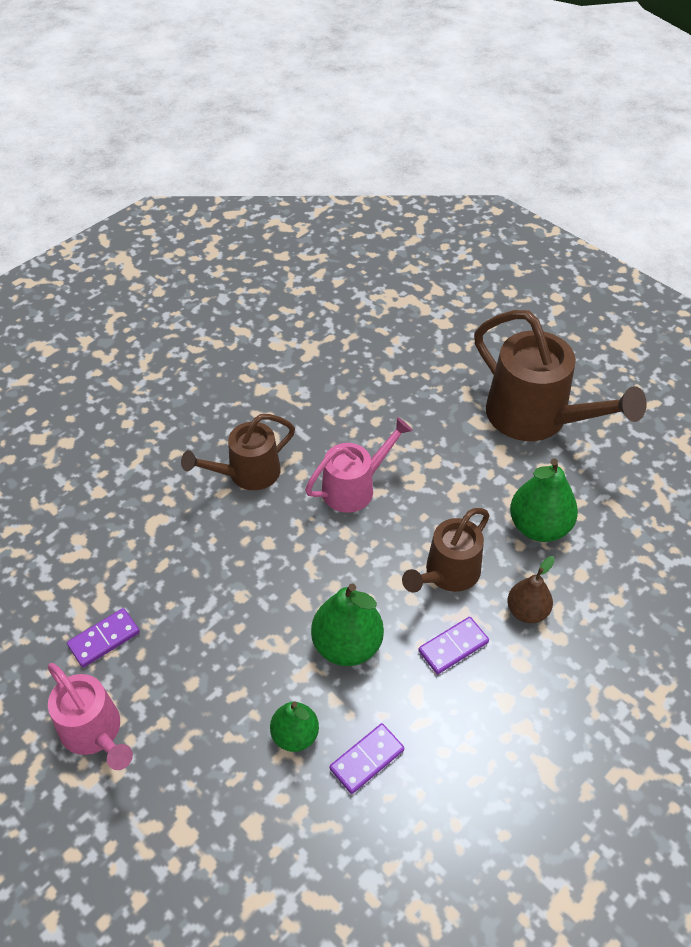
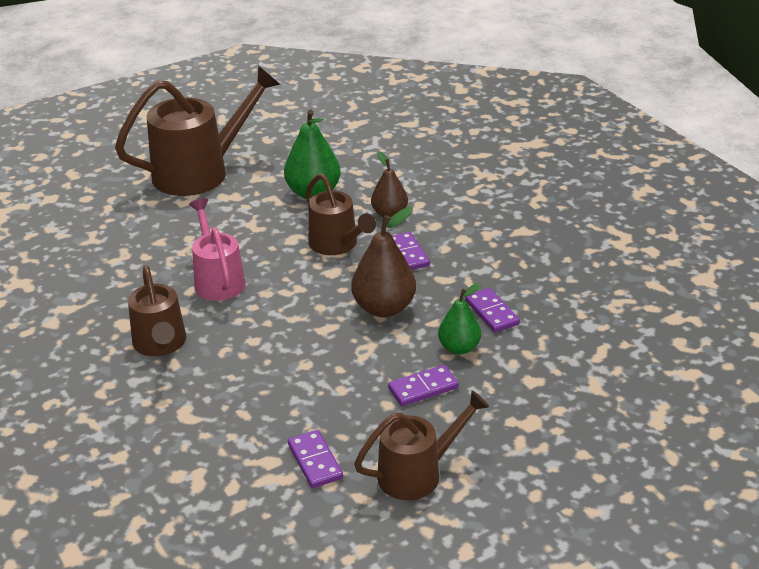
camera: 75 degrees left, 15 degrees down
(95, 733) = (418, 473): pink watering can -> brown watering can
(222, 712) = (423, 388): none -> purple domino
(347, 645) = (384, 308): green pear -> brown pear

